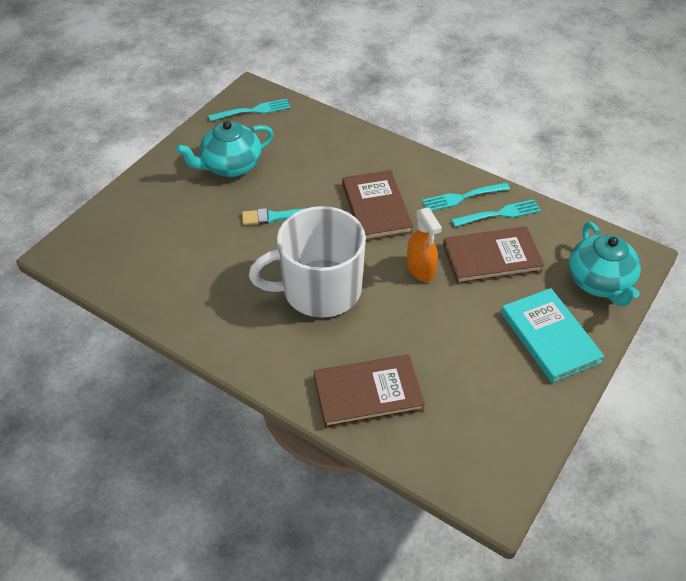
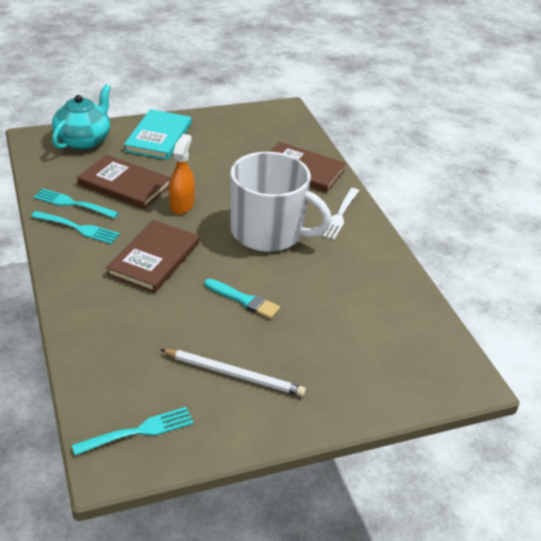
camera: 145 degrees left, 10 degrees down
(230, 166) = (234, 374): turquoise teapot -> white pencil
(253, 111) = (139, 431): turquoise fork -> turquoise fork turned 135 degrees clockwise
(276, 353) = (339, 215): none -> white fork

